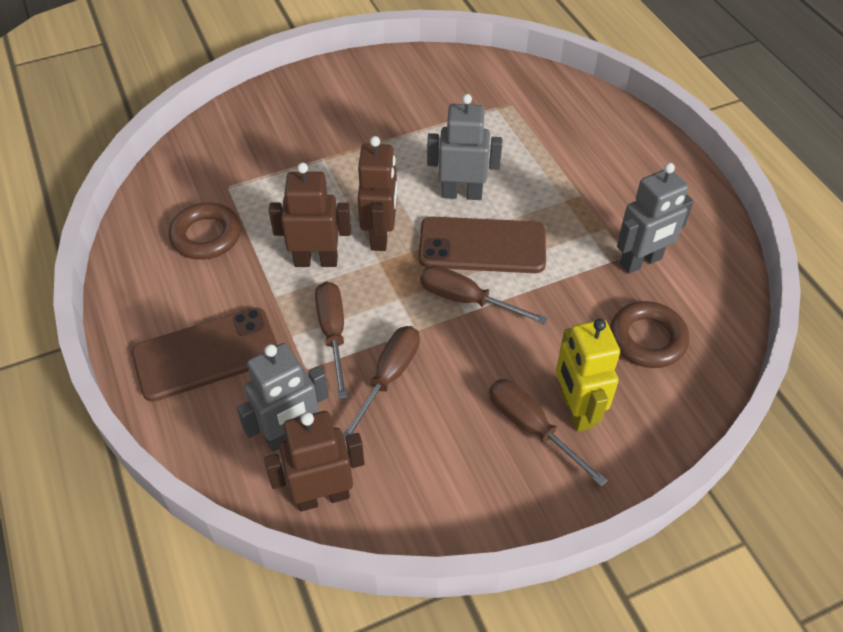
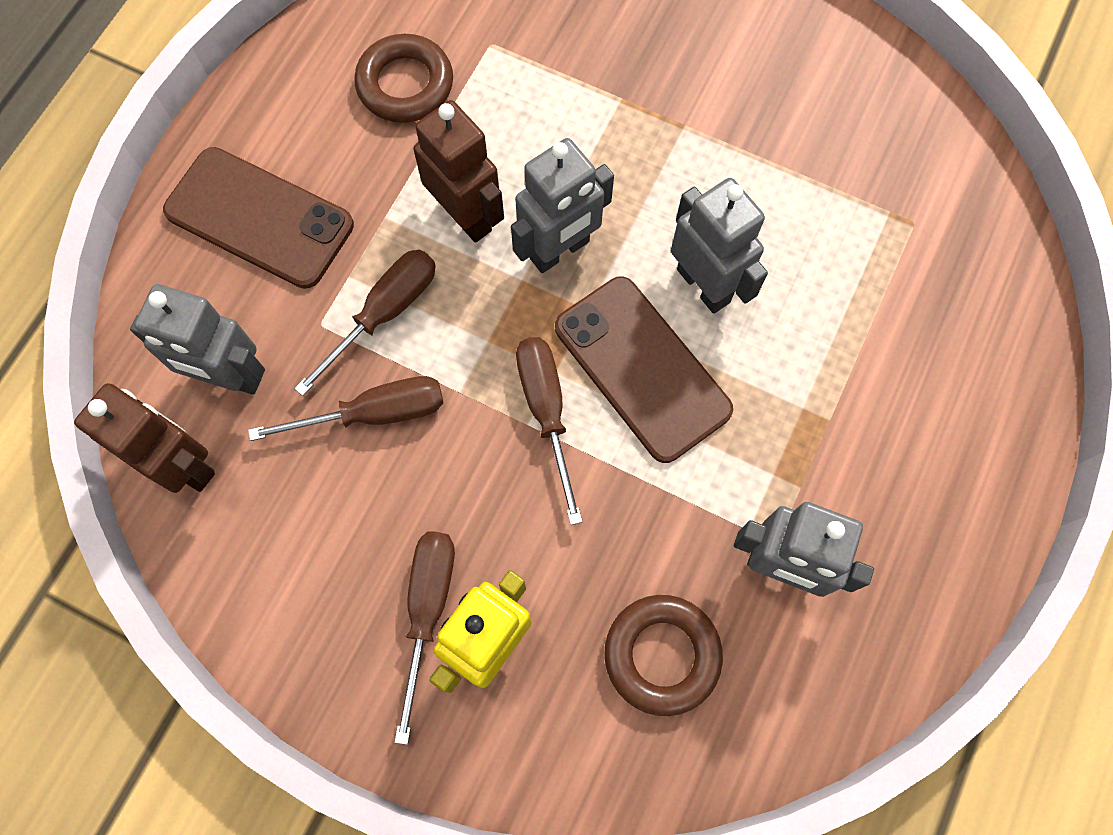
camera: 50 degrees right, 20 degrees up
(380, 235) = (560, 250): brown robot -> grey robot

